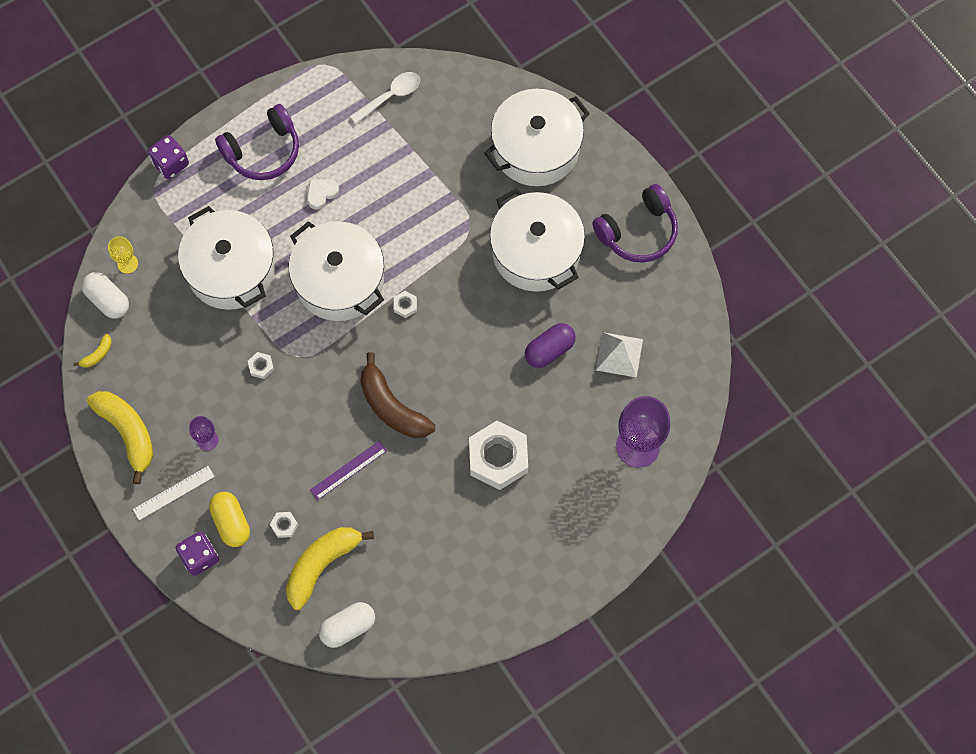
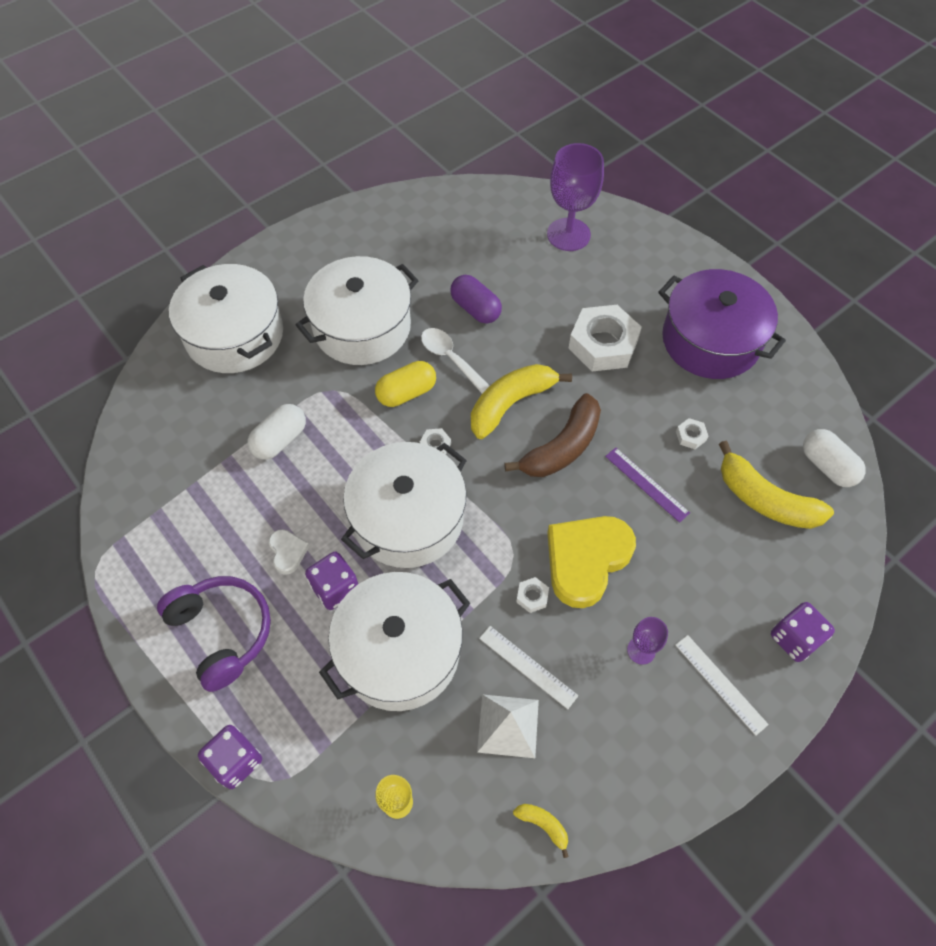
camera: 95 degrees left, 10 degrees down
(108, 300) = (457, 823): white capsule -> white capsule (280, 440)
(128, 433) = (651, 759): yellow banana -> yellow banana (510, 404)
(207, 357) = (528, 666): none -> white ruler
(231, 522) = (741, 606): yellow capsule -> yellow capsule (406, 393)
(284, 525) = (729, 545): white nut -> white nut (690, 436)
(286, 411) = (586, 560): none -> yellow heart
(287, 227) = (335, 588): none -> purple dice
(321, 194) = (288, 552): white heart -> white heart turned 150 degrees counterclockwise
(390, 96) = (152, 486): white spoon -> white spoon (451, 359)
(494, 557) = (710, 340): none -> purple pot
(619, 354) = (474, 253): white pyramid -> white pyramid (508, 725)
(638, 232) = (336, 244): purple headphones -> none

